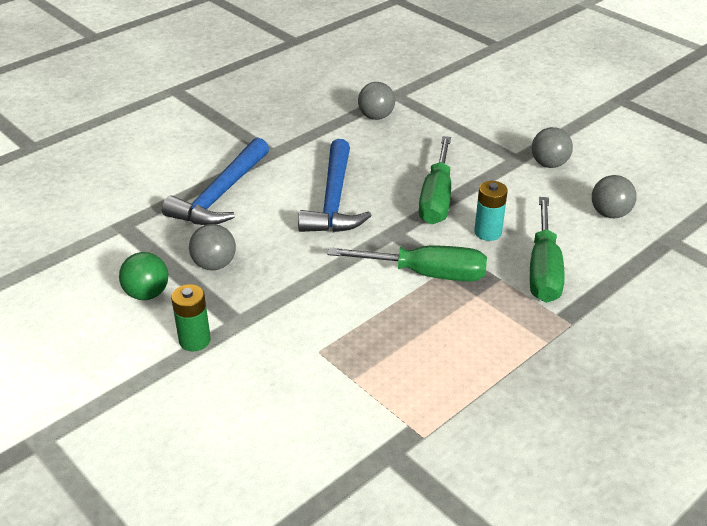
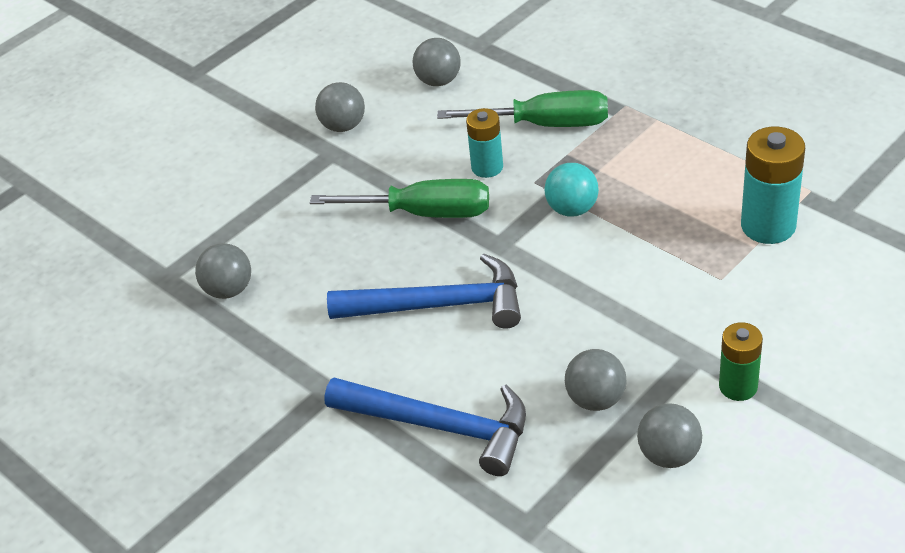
camera: 90 degrees left, 5 degrees up
(147, 294) = (669, 455): green ball -> grey ball
(378, 394) = (768, 226): none -> turquoise battery
(426, 274) = (572, 209): green screwdriver -> turquoise ball

